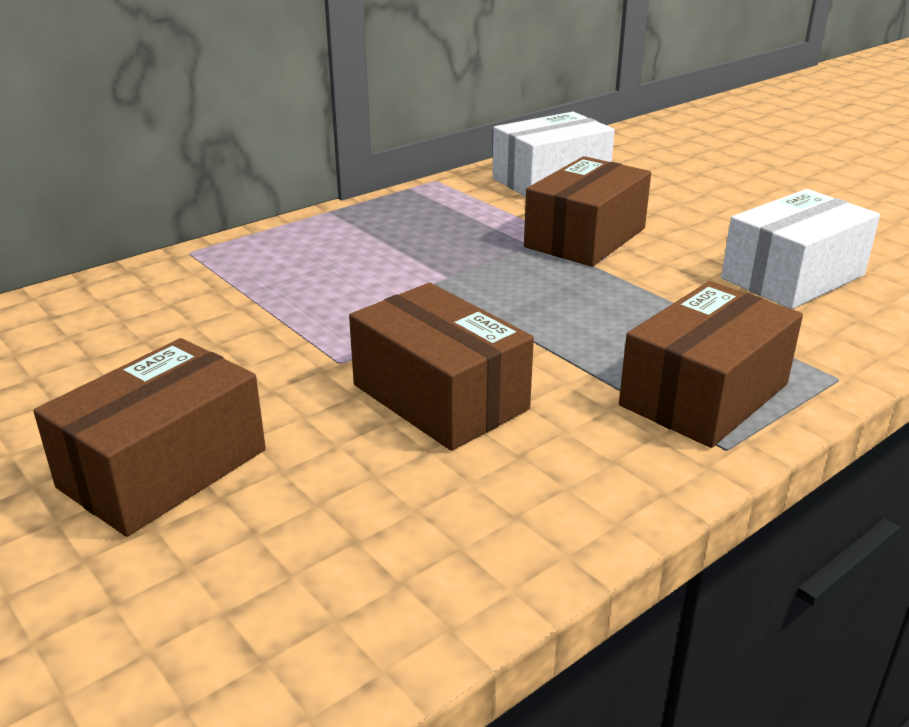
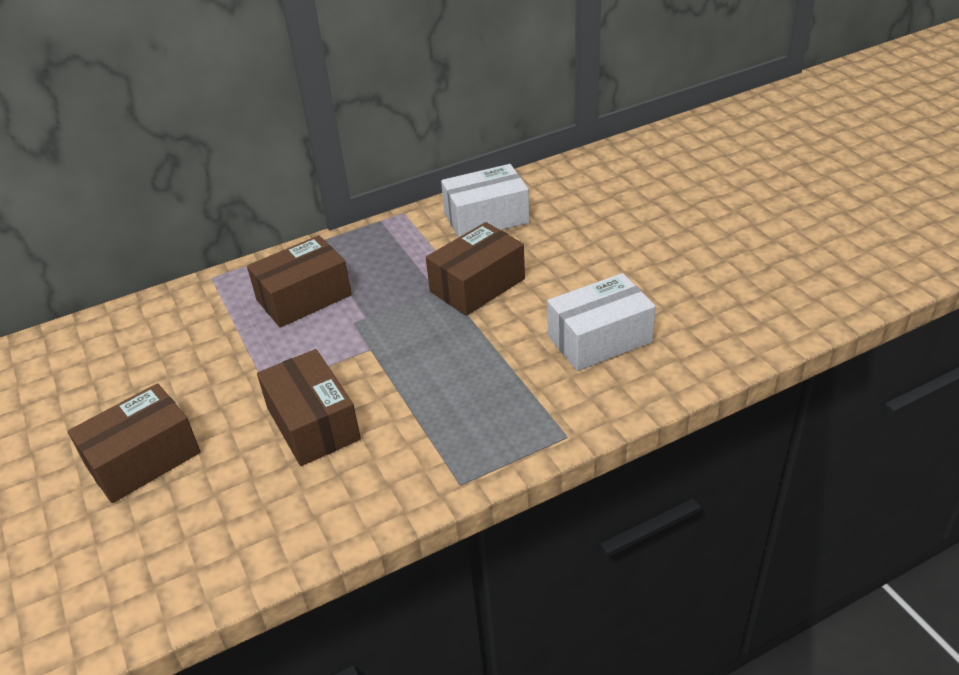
camera: 15 degrees right, 10 degrees up
(704, 395) = (472, 440): brown box -> brown box (304, 297)

